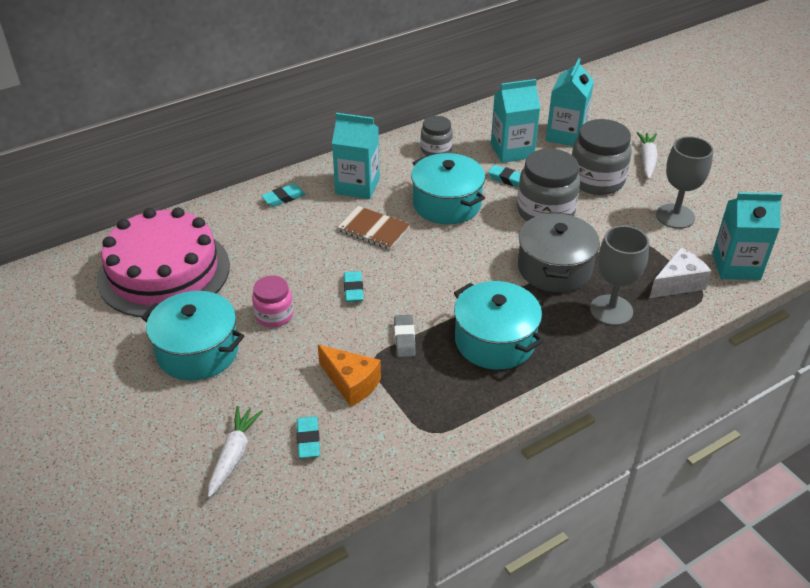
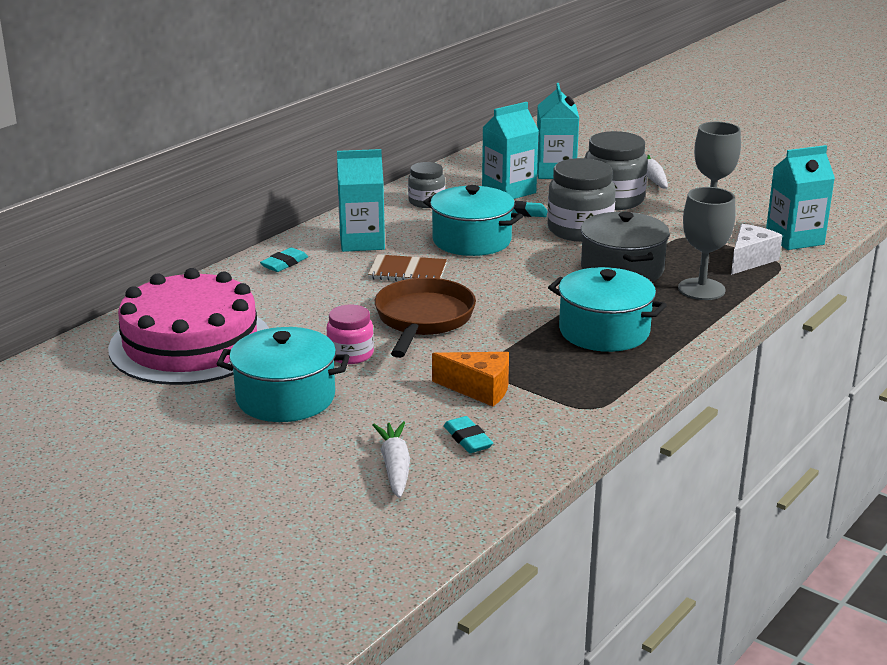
camera: 20 degrees left, 15 degrees down
(353, 289) = (423, 320): turquoise eraser -> brown pan
(404, 338) = (509, 346): grey eraser -> none

